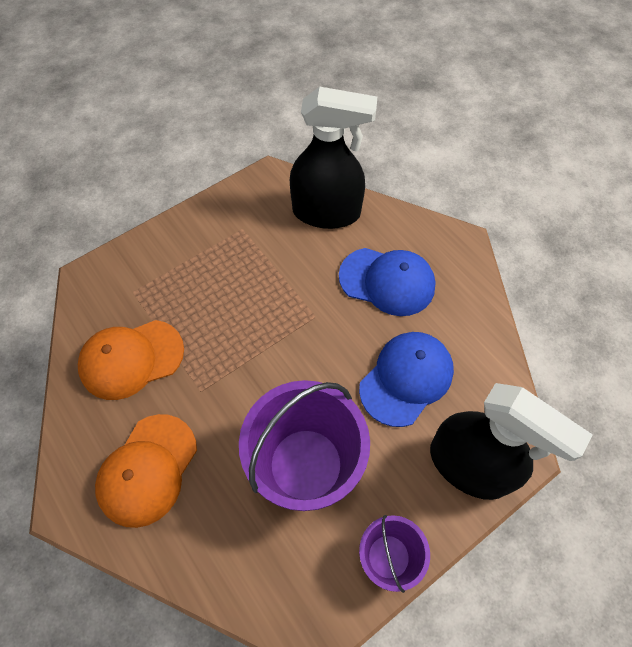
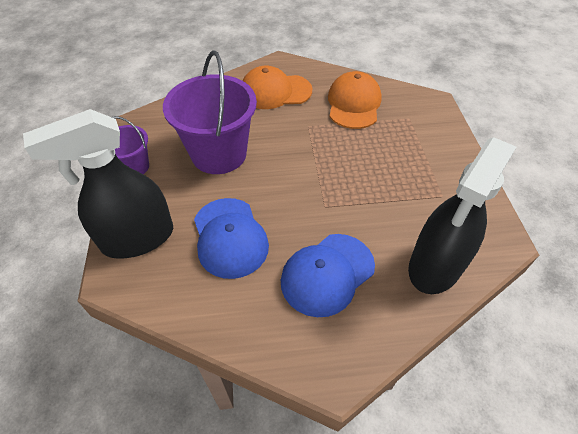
camera: 120 degrees right, 10 degrees down
(147, 470) = (275, 91): orange cap -> orange cap turned 60 degrees counterclockwise

